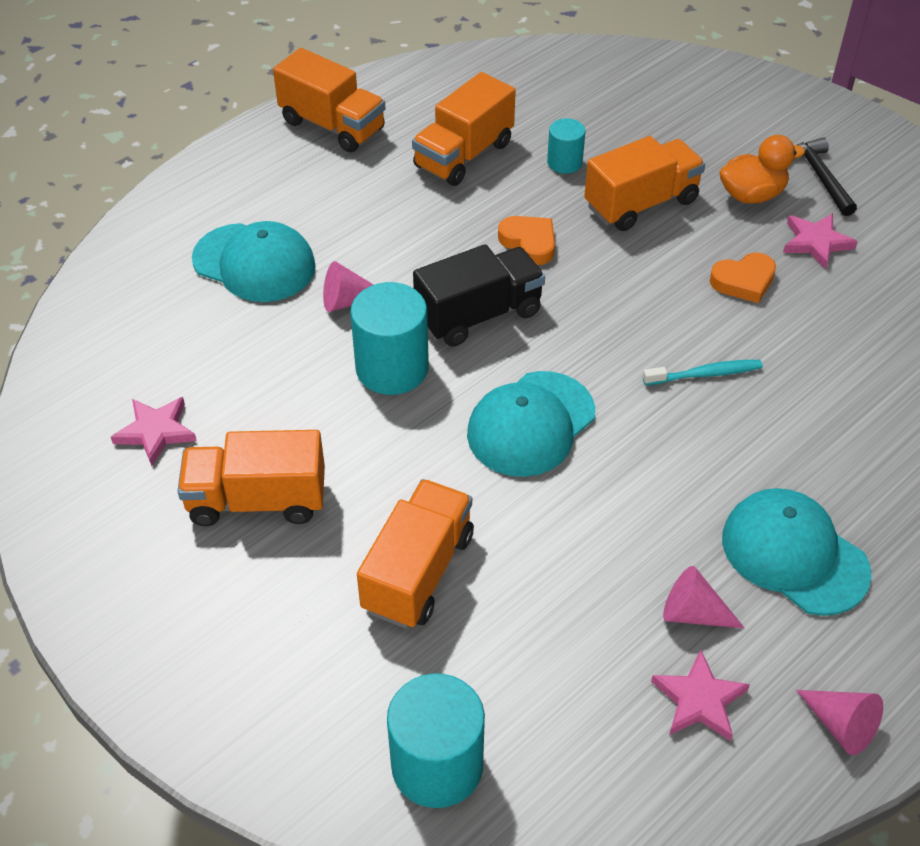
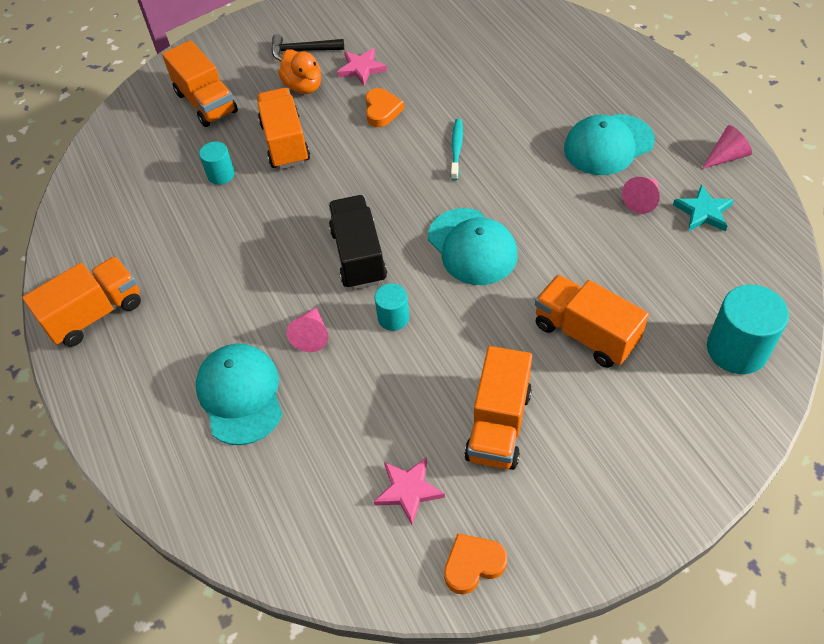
camera: 70 degrees left, 5 degrees up
(254, 263) = (240, 395): turquoise cap -> turquoise cap turned 60 degrees counterclockwise
(392, 368) = (393, 318): turquoise cylinder -> turquoise cylinder, size x0.56
(463, 155) = (180, 232): orange truck -> orange truck (206, 103)
(529, 243) = (297, 212): orange heart -> orange heart (473, 565)
(699, 700) = (703, 212): pink star -> turquoise star
(752, 195) = (303, 86): orange duck -> orange duck turned 150 degrees clockwise

